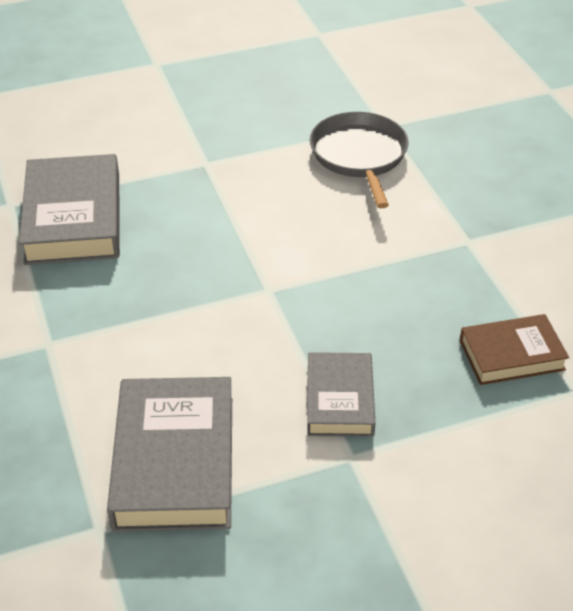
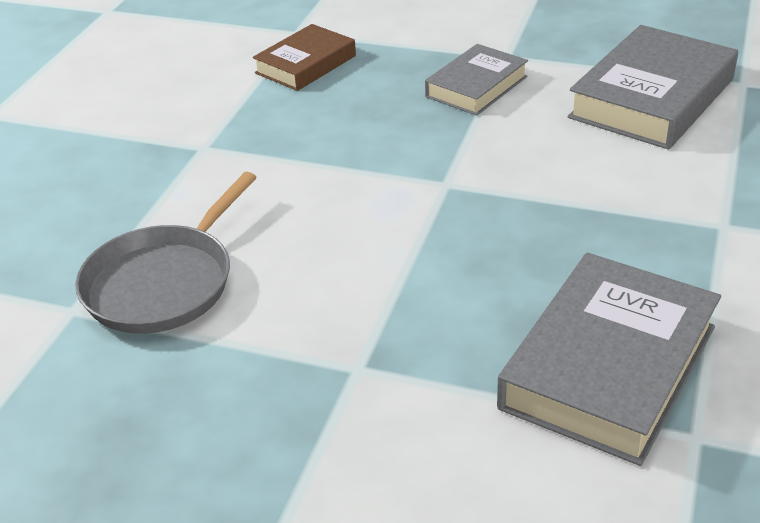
camera: 140 degrees left, 5 degrees down
(511, 355) = (306, 64): brown book -> brown book turned 75 degrees counterclockwise

